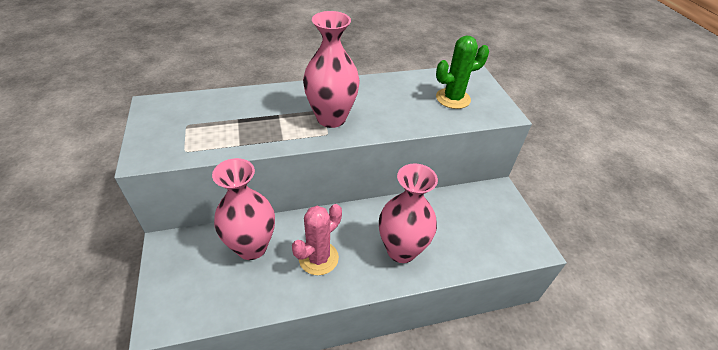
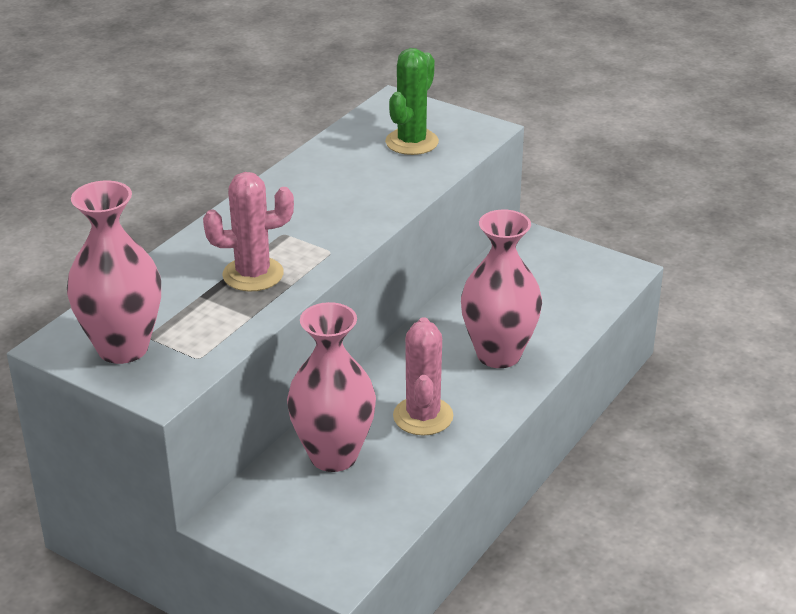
camera: 40 degrees left, 10 degrees down
(275, 123) = (253, 274): none -> pink cactus
(331, 118) = (310, 234): pink vase -> pink vase (123, 348)

